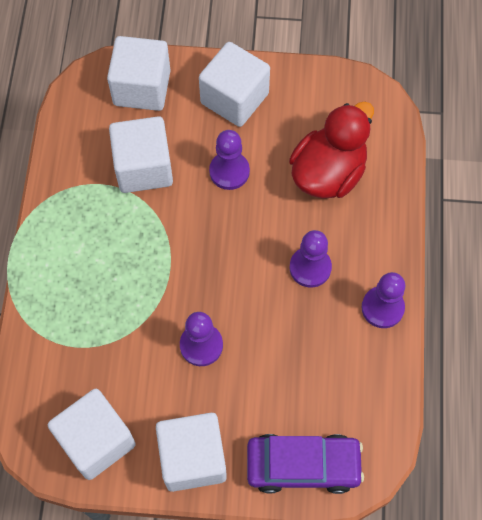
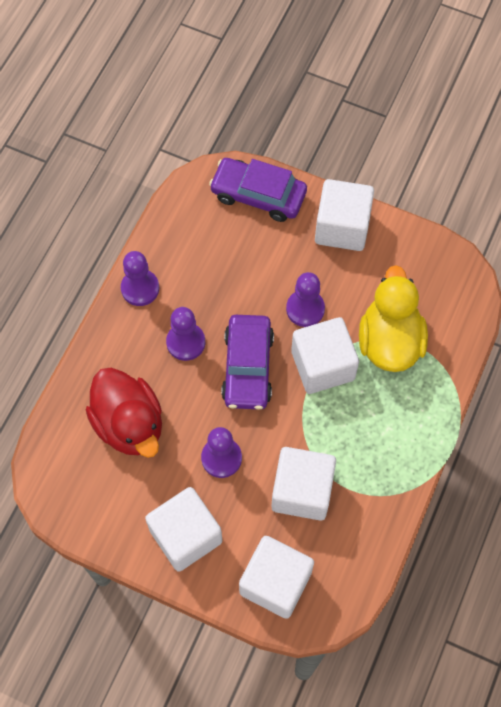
camera: 160 degrees left, 0 degrees up
(96, 441) = (415, 264): white cube -> white cube (322, 365)
(101, 340) = (389, 341): none -> yellow duck
(237, 264) = (248, 367): none -> purple car
(328, 173) = (129, 424): red duck -> red duck turned 90 degrees counterclockwise

